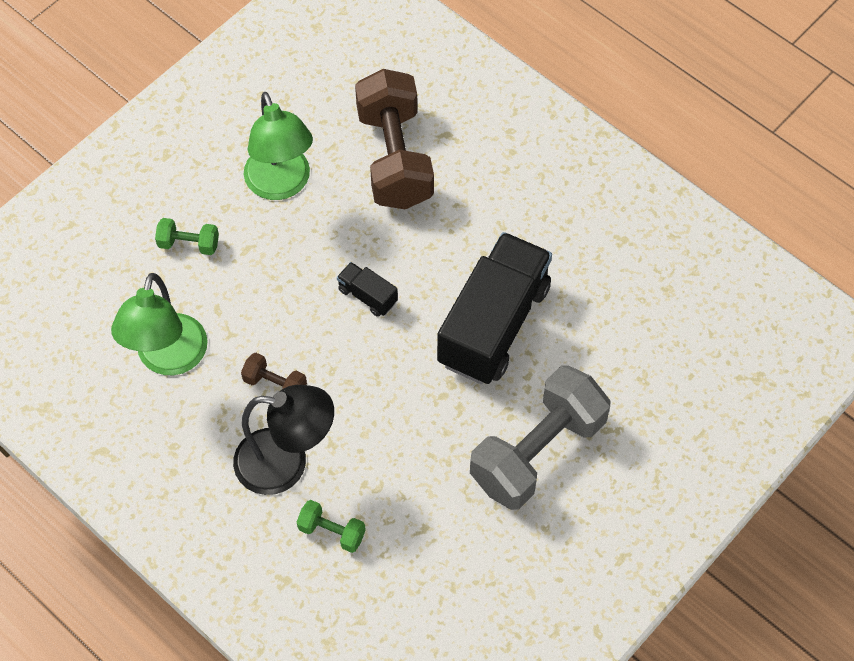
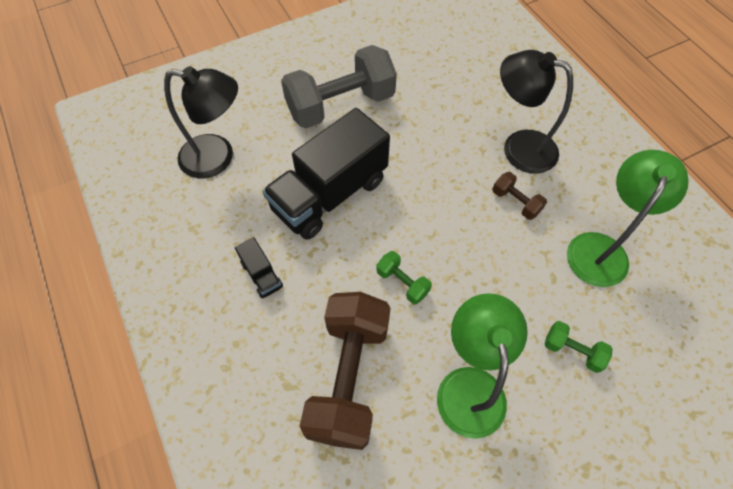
camera: 160 degrees left, 0 degrees up
(332, 532) = (496, 99): green dumbbell -> green dumbbell (402, 283)
(367, 296) = (421, 248): black truck -> black truck (262, 275)
(648, 327) = (218, 158): none -> black lamp

